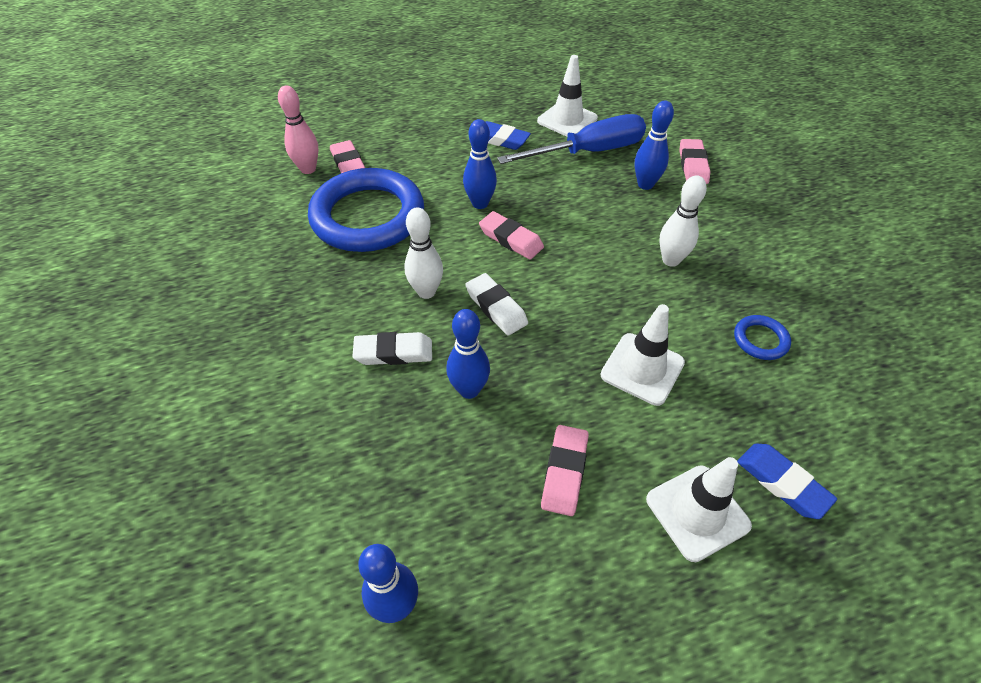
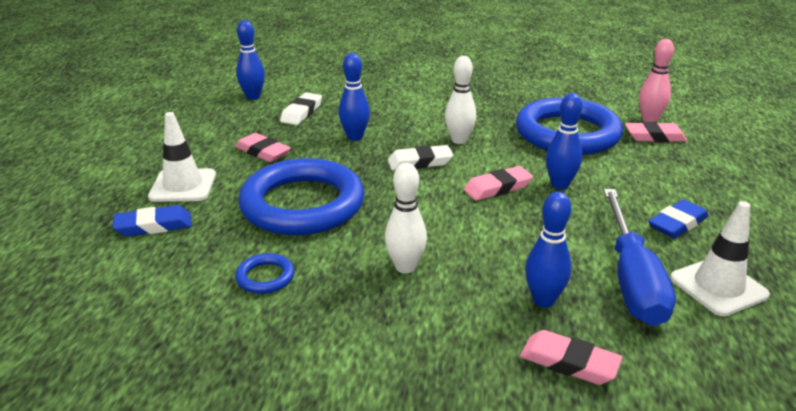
camera: 115 degrees right, 20 degrees down
(393, 352) = (410, 120): white eraser -> white eraser (301, 113)
(642, 369) = (302, 204): white traffic cone -> blue ring

